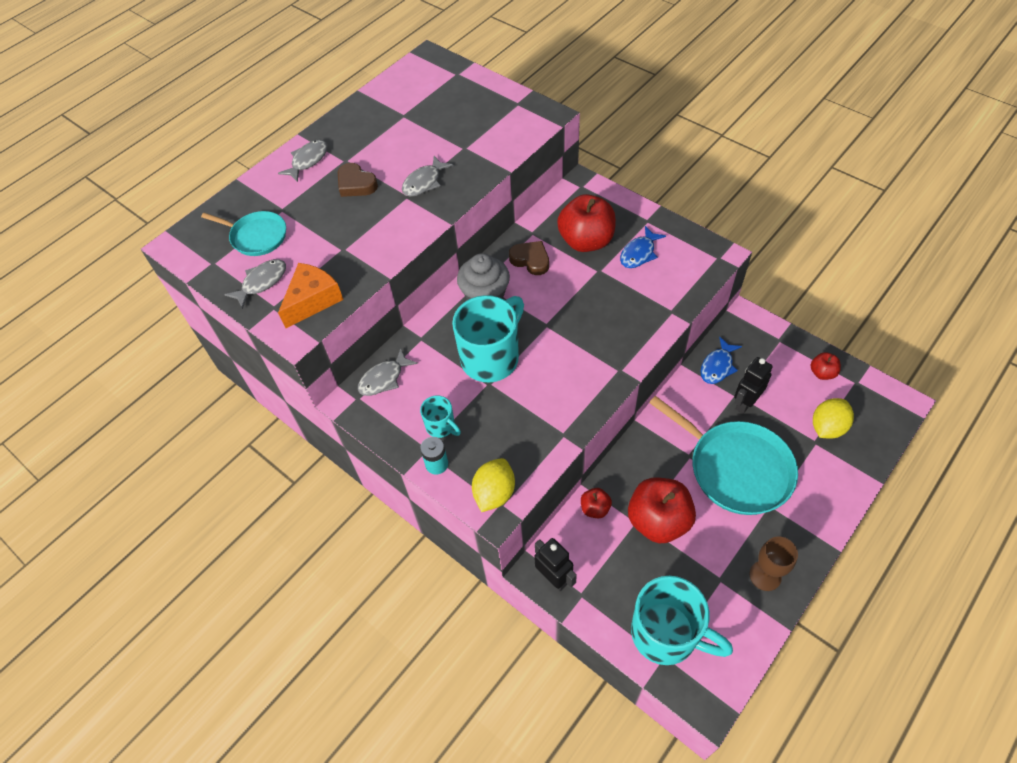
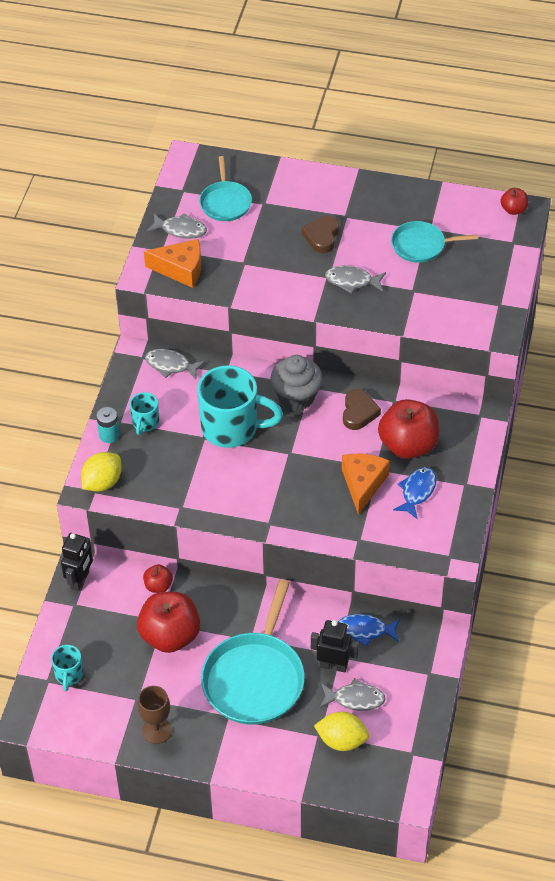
camera: 60 degrees right, 5 degrees down
(308, 161) = (330, 192): grey fish -> grey fish (355, 699)
(418, 126) = (421, 245): none -> turquoise pan
(494, 493) = (102, 482): yellow lemon -> yellow lemon turned 45 degrees counterclockwise
(611, 286) = (363, 484): none -> orange cheese
(639, 253) = (417, 491): blue fish -> blue fish turned 105 degrees clockwise
(667, 634) = (69, 675): turquoise mug -> turquoise mug, size x0.48
(822, 373) = (407, 720): red apple -> red apple (513, 210)

